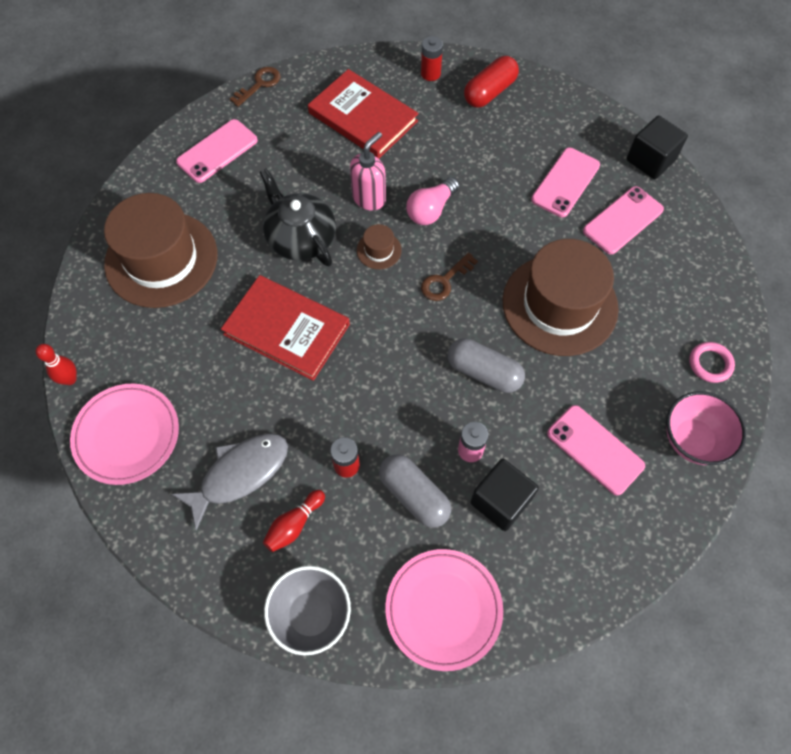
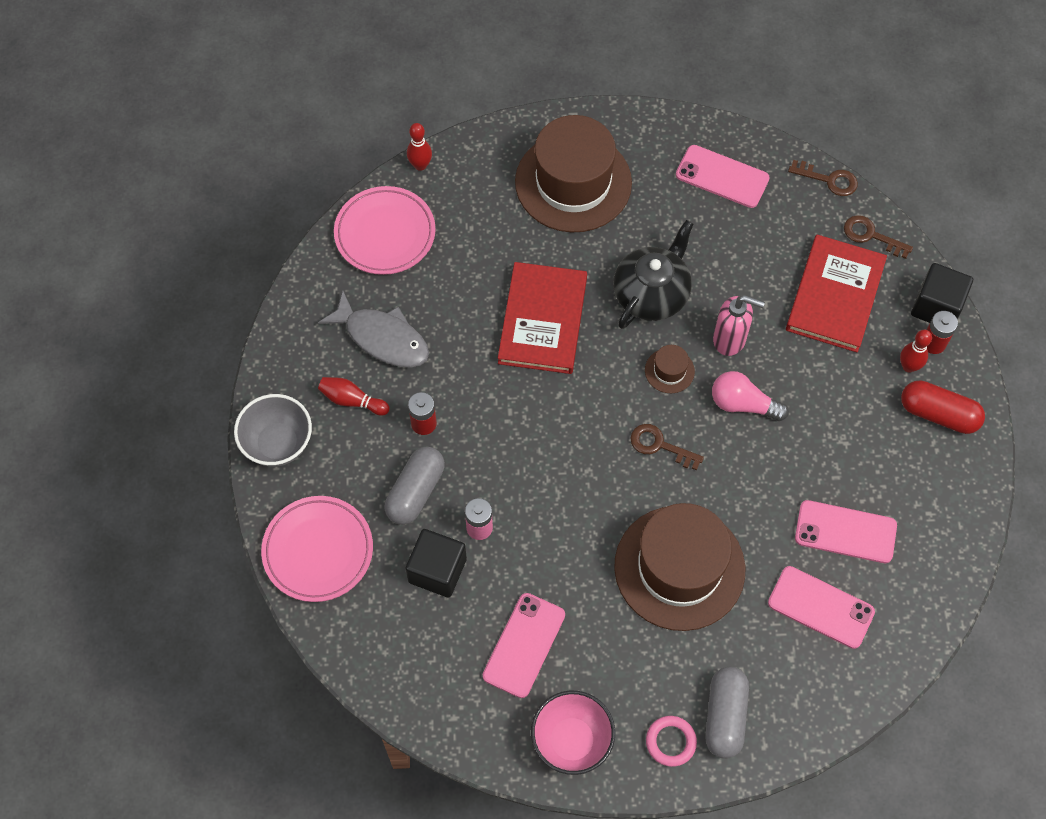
camera: 70 degrees right, 0 degrees up
(322, 77) = (871, 236): none -> brown key
(443, 95) = (908, 366): none -> red bowling pin
(484, 372) = (568, 515): grey capsule -> grey capsule (725, 716)
(650, 160) = (924, 619): black cube -> black cube (936, 307)

